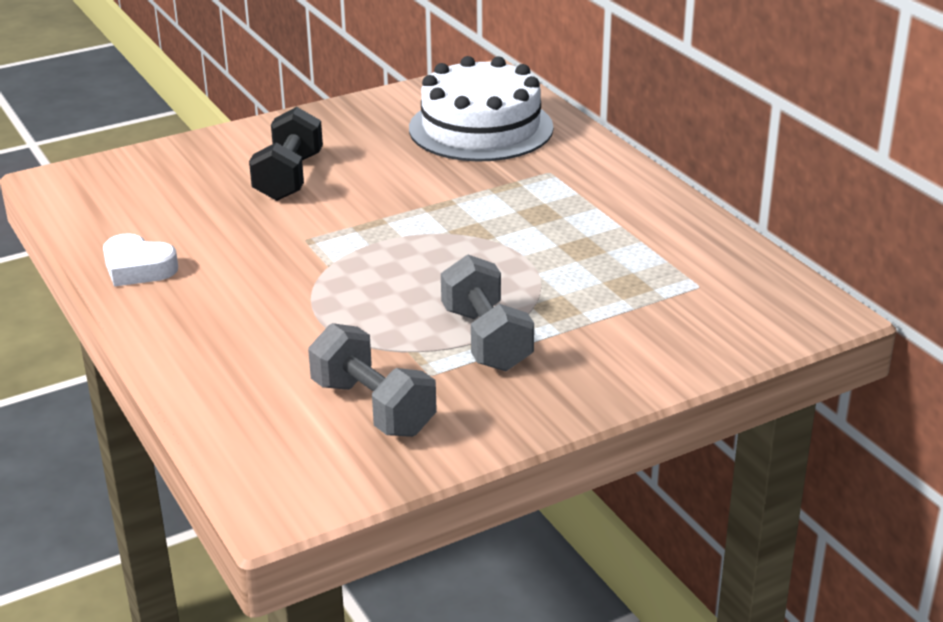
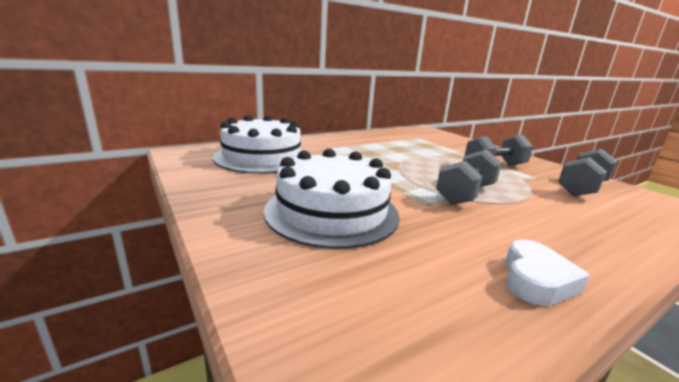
camera: 95 degrees left, 10 degrees down
(289, 178) = (332, 212): black dumbbell -> white cake
(341, 274) = (465, 194): none -> grey dumbbell

